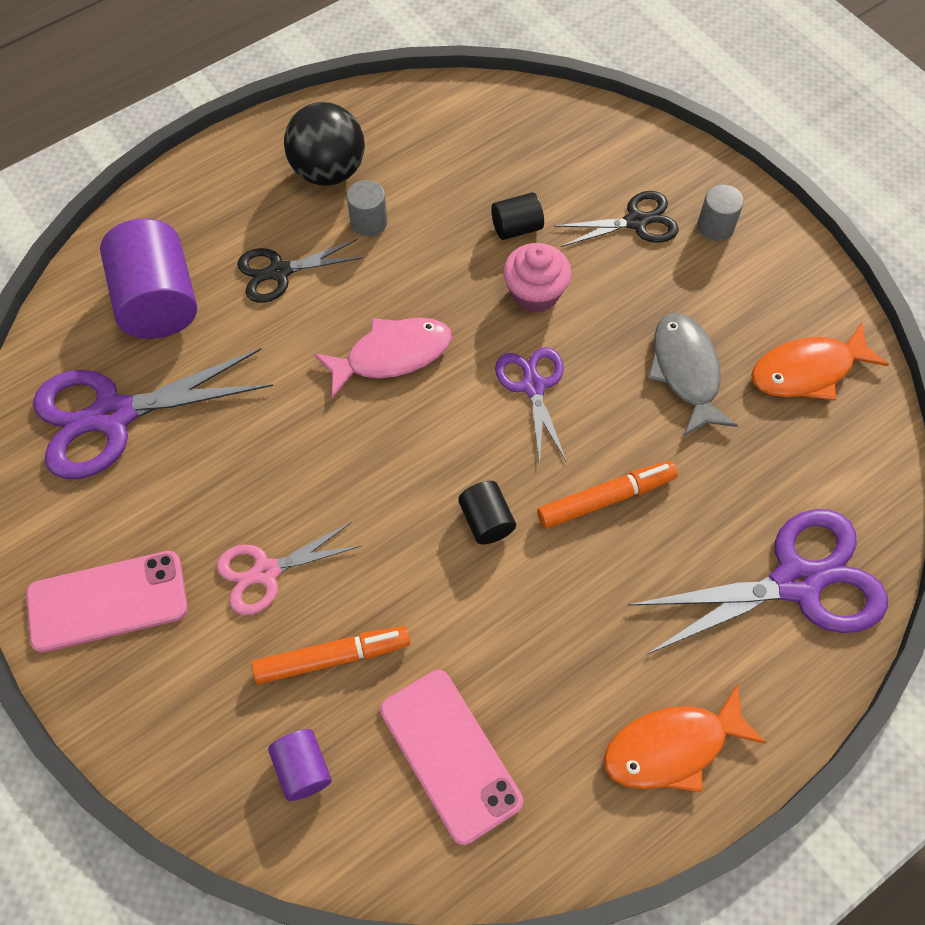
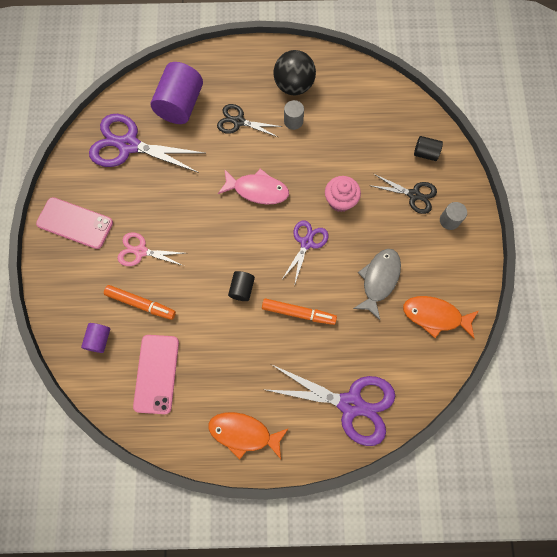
camera: 35 degrees right, 10 degrees up
(516, 228) = (356, 164): black cylinder -> black cylinder (425, 153)

